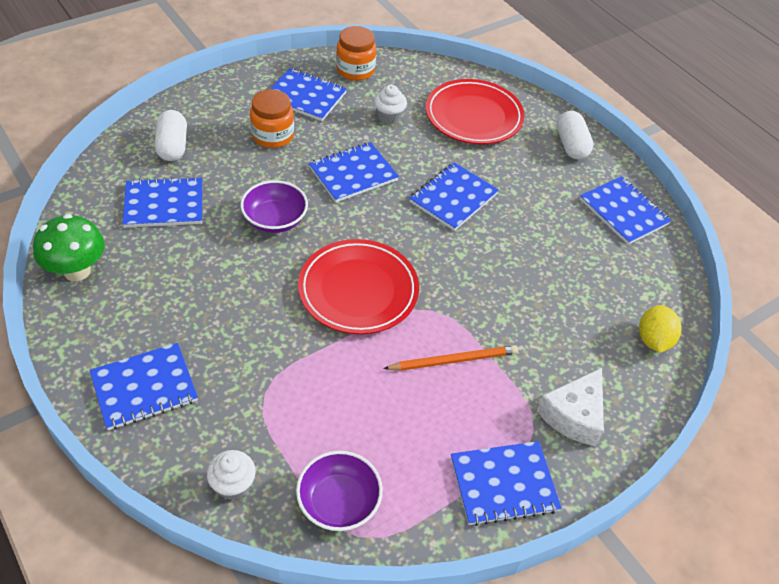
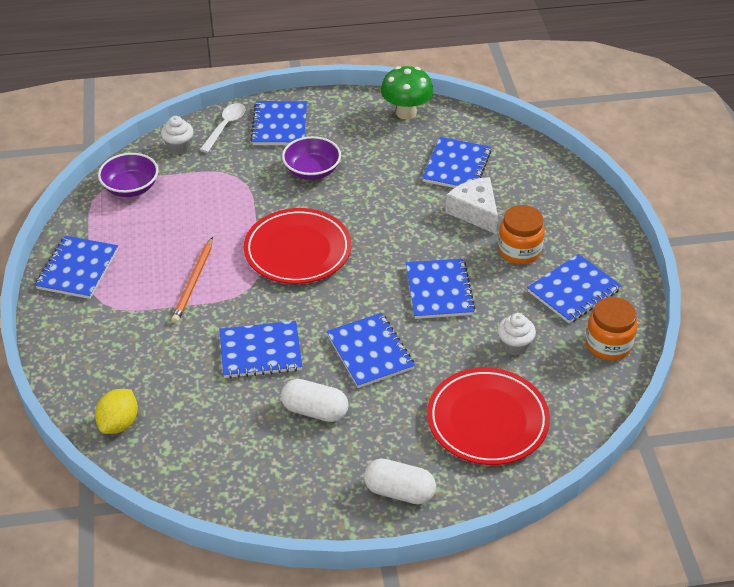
camera: 120 degrees right, 5 degrees down
(168, 448) = (225, 127): none -> white spoon
(172, 146) = (530, 185): white capsule -> white capsule (315, 410)
(275, 220) = (405, 224): purple bowl -> purple bowl (312, 171)
(574, 415) = (95, 332): white cheese -> white cheese (475, 212)
(623, 212) = (276, 487): blue notebook -> blue notebook (260, 352)
(653, 340) = (119, 423): yellow lemon -> yellow lemon turned 75 degrees clockwise

